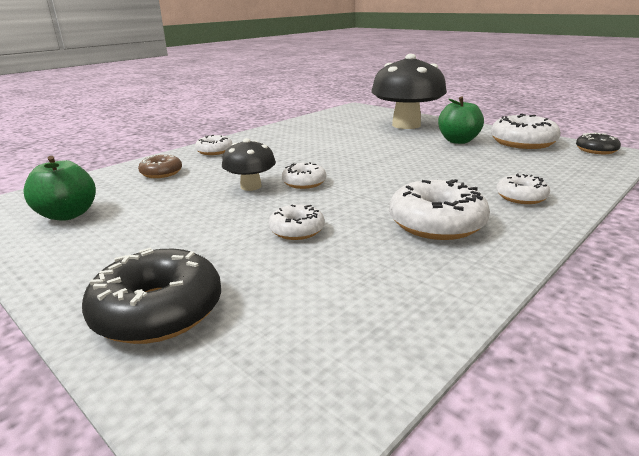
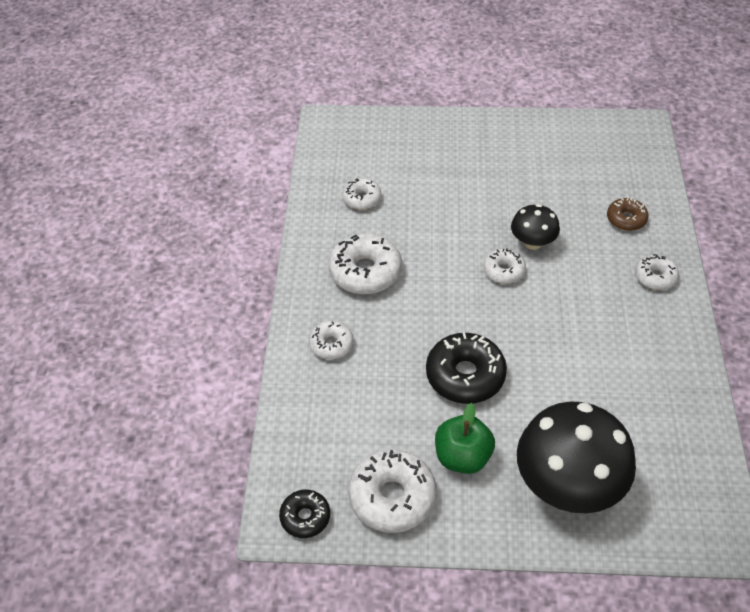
camera: 140 degrees right, 25 degrees up
(68, 215) = (586, 151): green apple -> none
(158, 311) = (427, 138): black donut -> black donut (465, 375)
(297, 230) = (438, 216): white donut -> white donut (361, 198)

